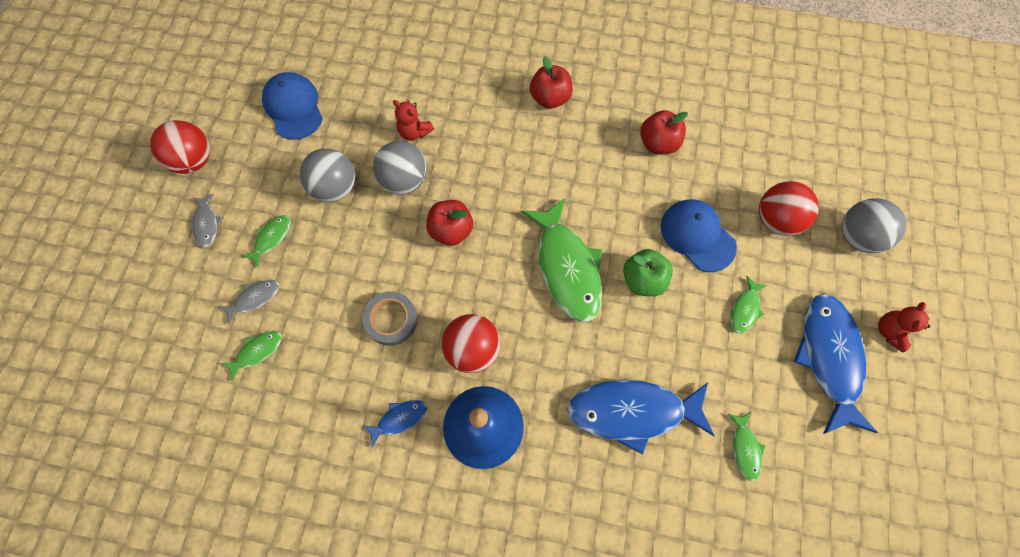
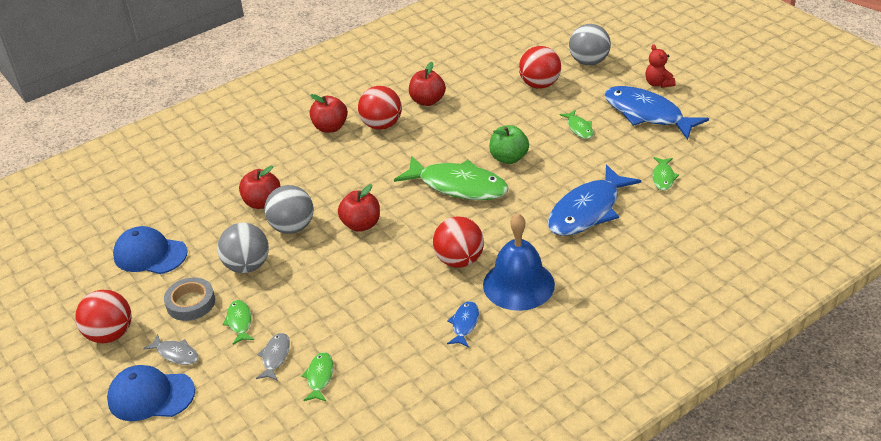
camera: 45 degrees left, 30 degrees down
(391, 320) = (387, 290): grey tape -> grey tape (191, 303)
(414, 132) = (262, 203): red teddy bear -> red apple
(590, 135) = (381, 125): none -> red ball
(697, 236) = (509, 120): blue cap -> blue cap (151, 396)
(745, 448) = (663, 177): green fish -> green fish turned 60 degrees clockwise

